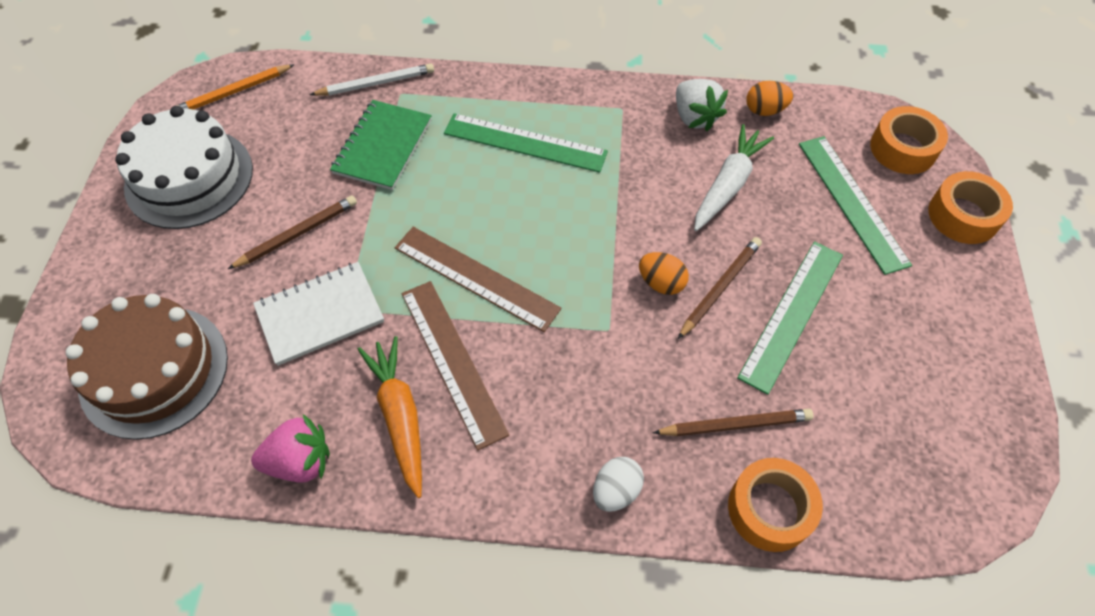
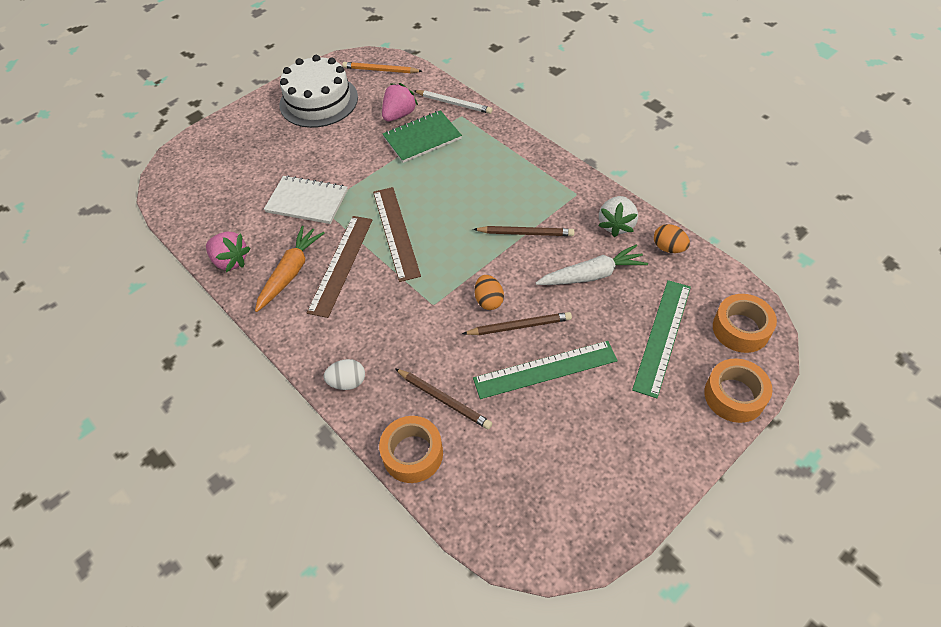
camera: 45 degrees right, 5 degrees down
(154, 371) = (217, 180): brown cake -> none
(297, 234) = (337, 157): brown pencil -> brown pencil (525, 233)
(322, 134) = (399, 115): none -> pink strawberry
(525, 142) = (498, 180): green ruler -> none

